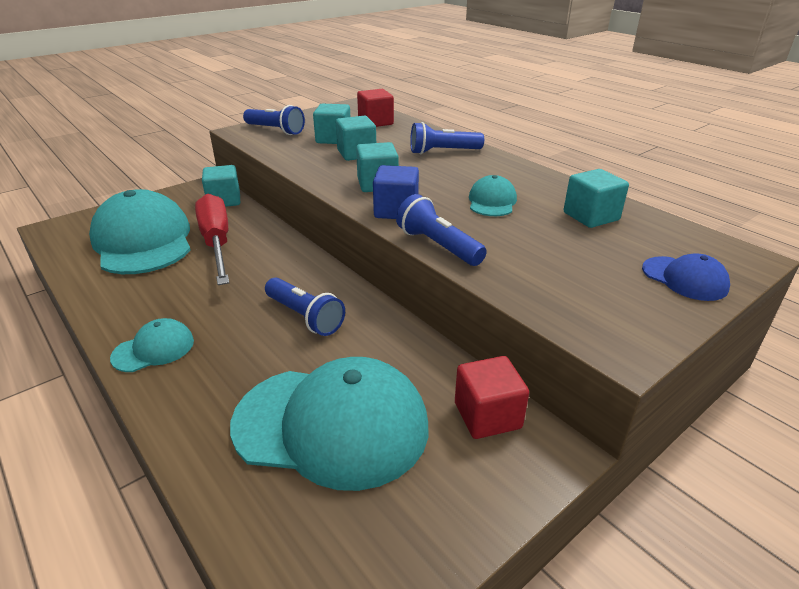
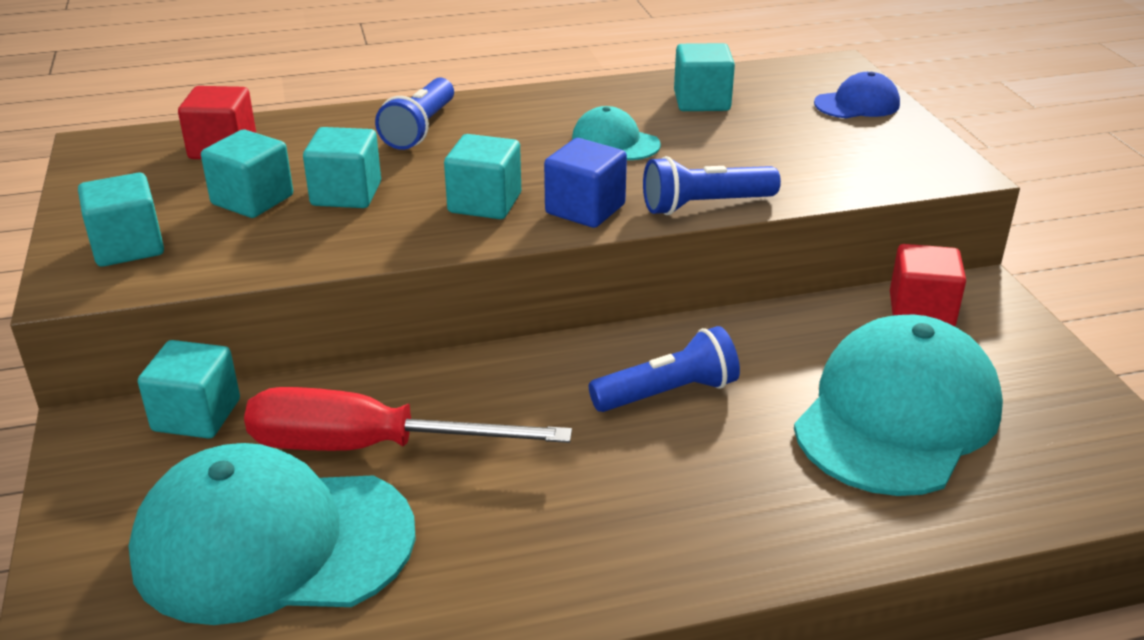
camera: 65 degrees left, 0 degrees up
(154, 349) = (664, 553): turquoise cap -> none
(275, 130) = (128, 247): blue flashlight -> turquoise cube

